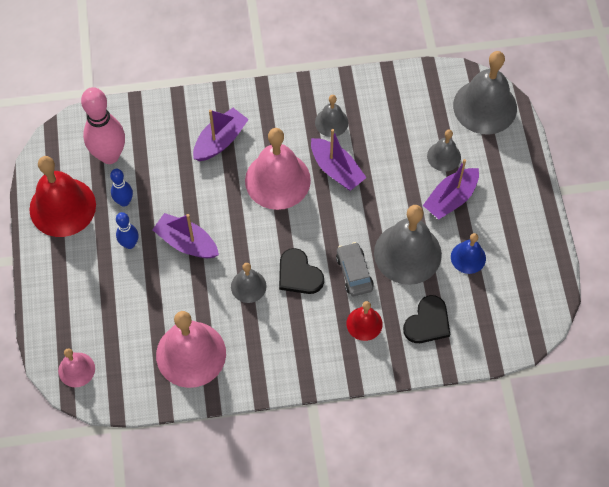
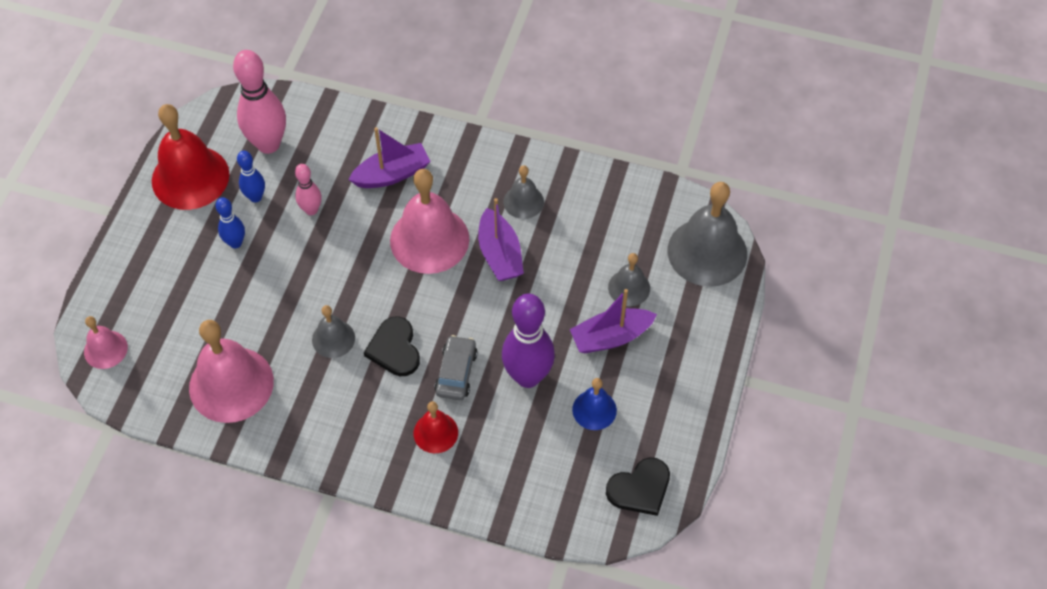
camera: 25 degrees right, 5 degrees down
(174, 194) = (311, 210): none -> pink bowling pin
(186, 242) = (295, 266): purple boat -> none
(407, 253) = (528, 376): grey bell -> purple bowling pin
(427, 322) = (507, 462): black heart -> black heart (640, 488)

